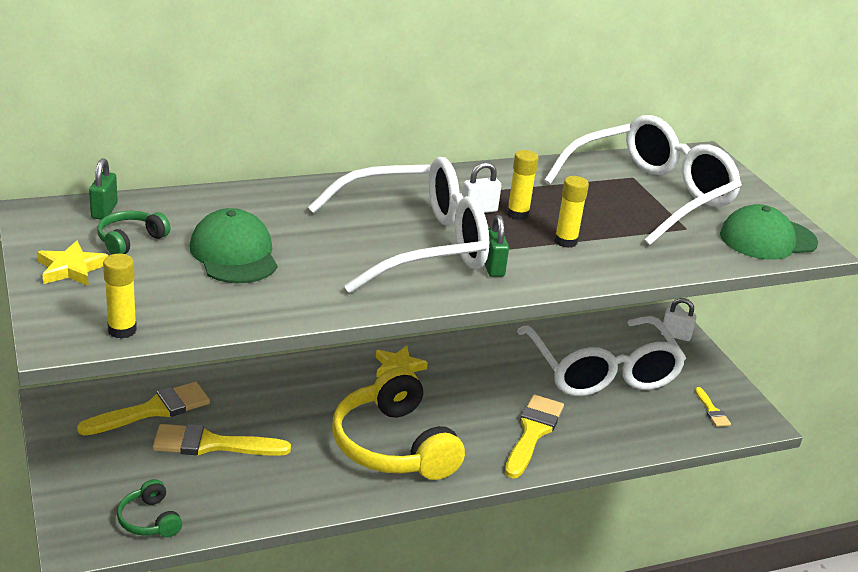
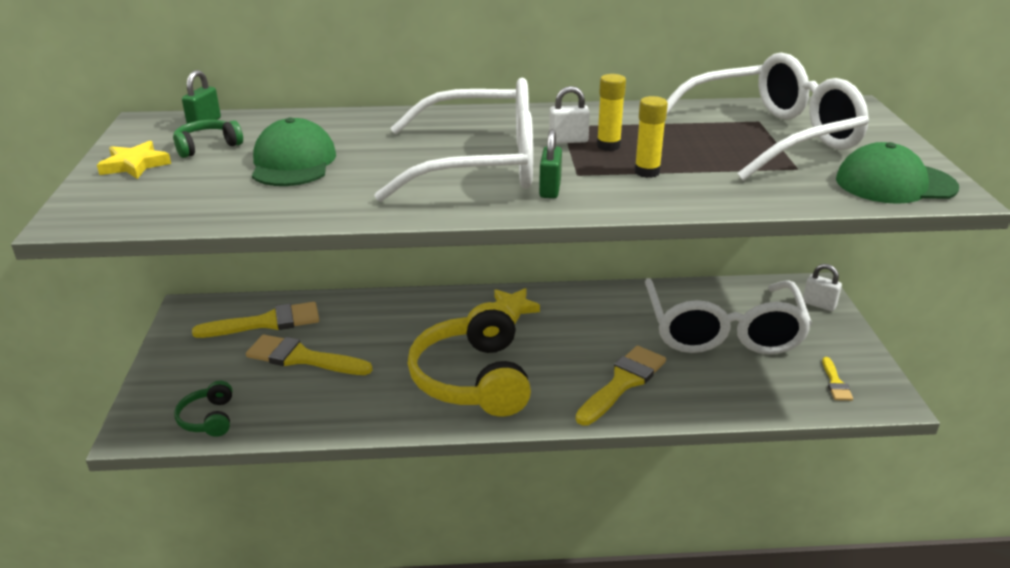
camera: 20 degrees right, 0 degrees up
(122, 330) = (134, 217): yellow glue stick -> none

